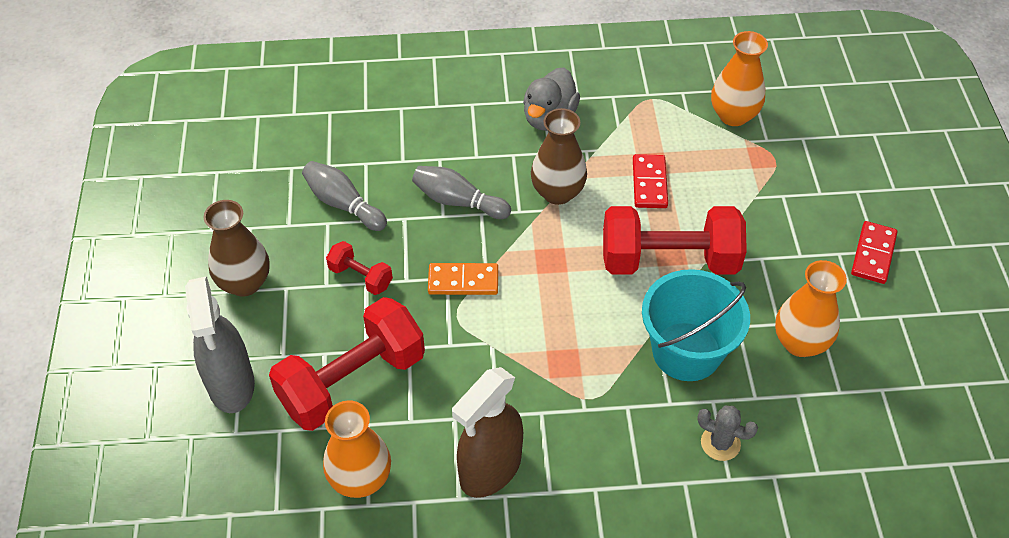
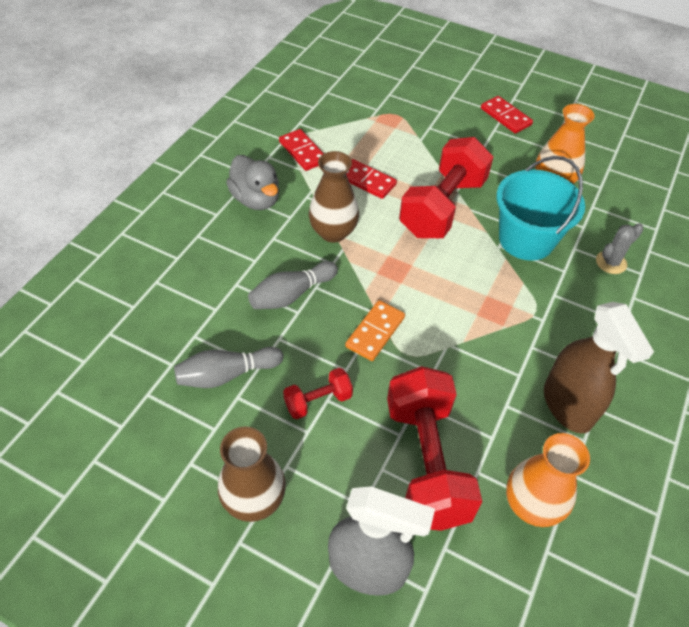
camera: 60 degrees left, 0 degrees up
(643, 116) = (303, 152): none -> red domino
(733, 115) = (342, 112): orange vase -> none

